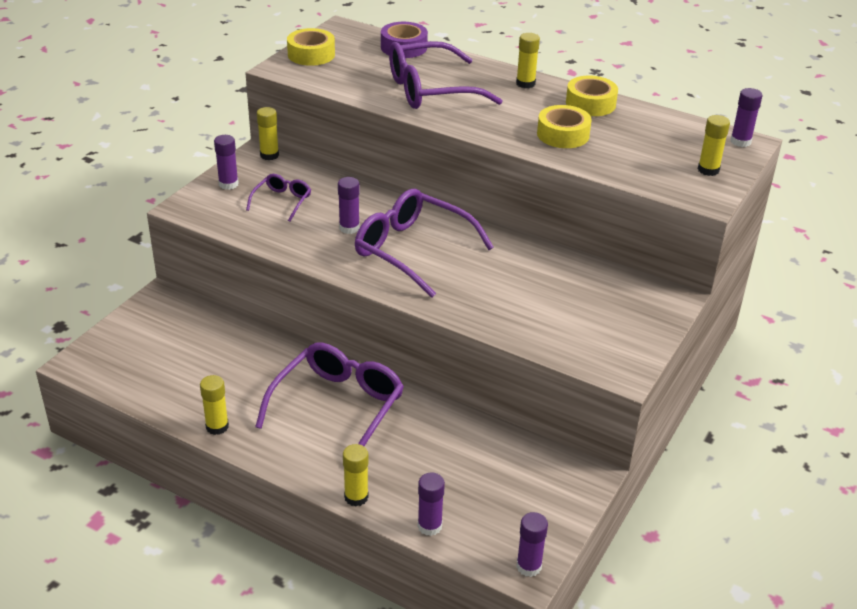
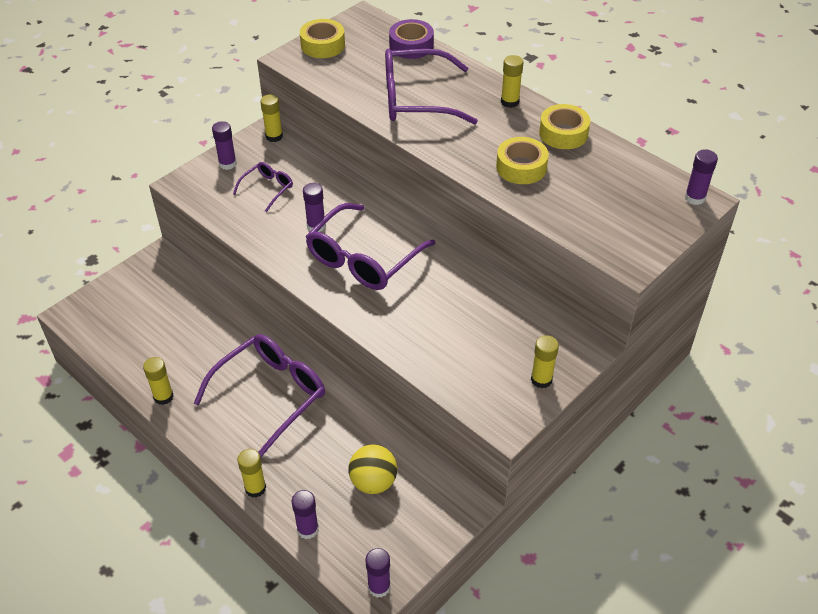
camera: 15 degrees right, 10 degrees up
(412, 250) = (363, 259): purple glasses -> purple glasses turned 105 degrees counterclockwise
(483, 470) = (373, 482): none -> yellow ball
(708, 170) = (647, 228): yellow glue stick -> yellow glue stick (541, 379)

